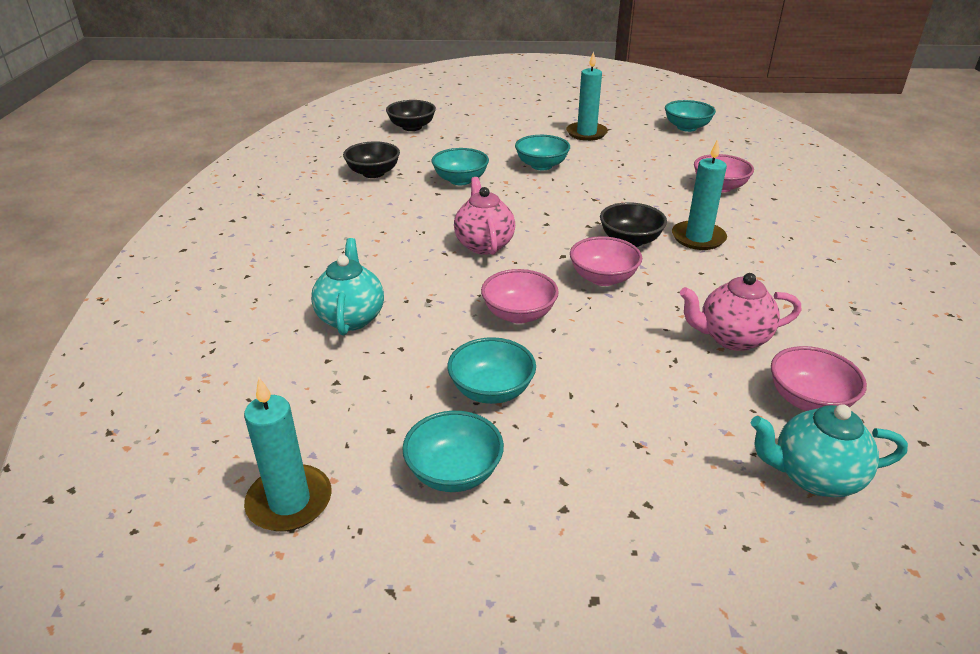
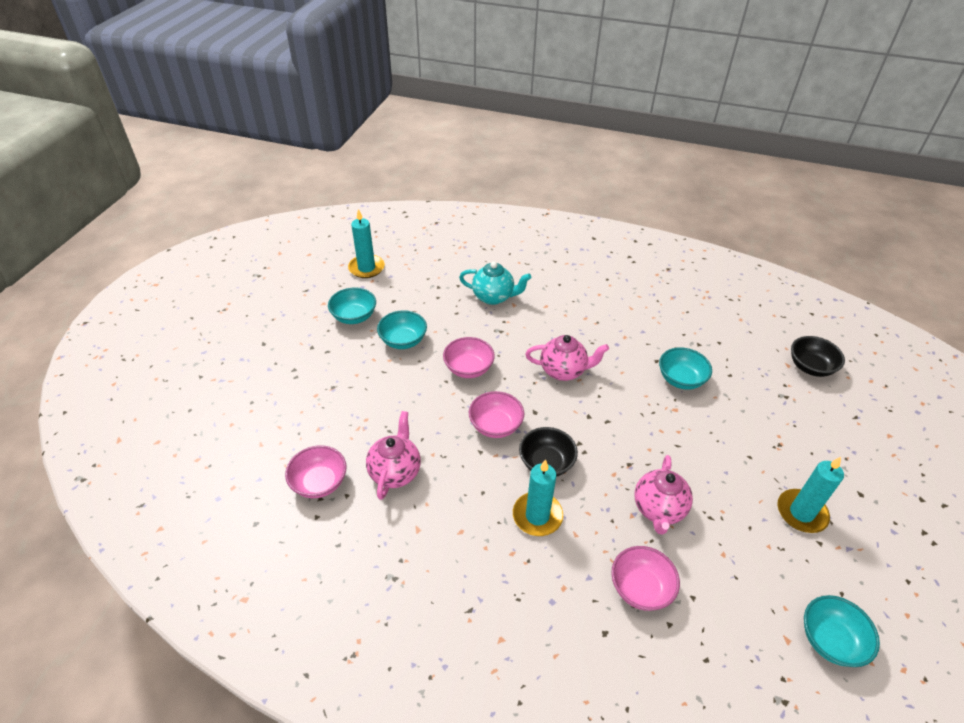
camera: 105 degrees right, 10 degrees up
(373, 173) = (700, 329): black bowl -> none
(541, 165) = (709, 445): turquoise bowl -> none
(634, 183) = (658, 509): none -> pink teapot
(814, 477) = (268, 451): turquoise teapot -> none

